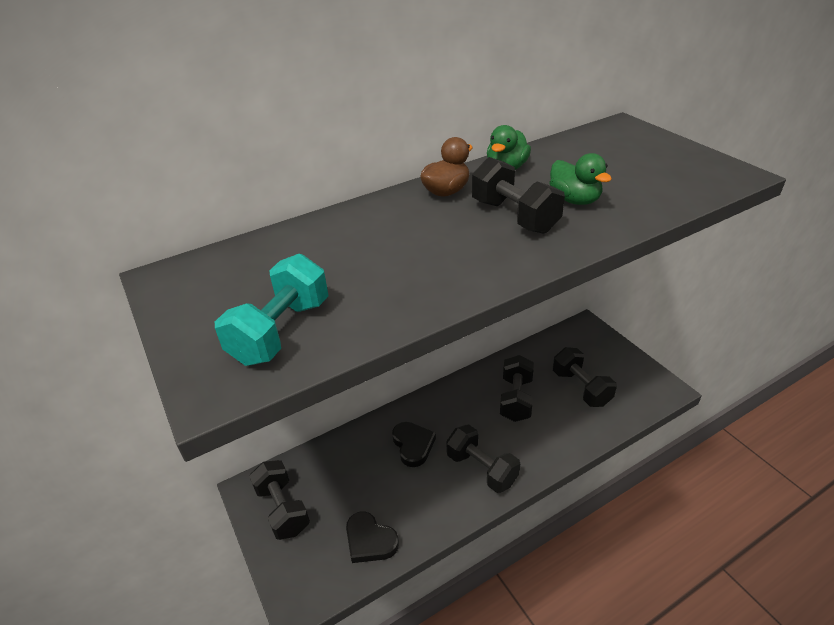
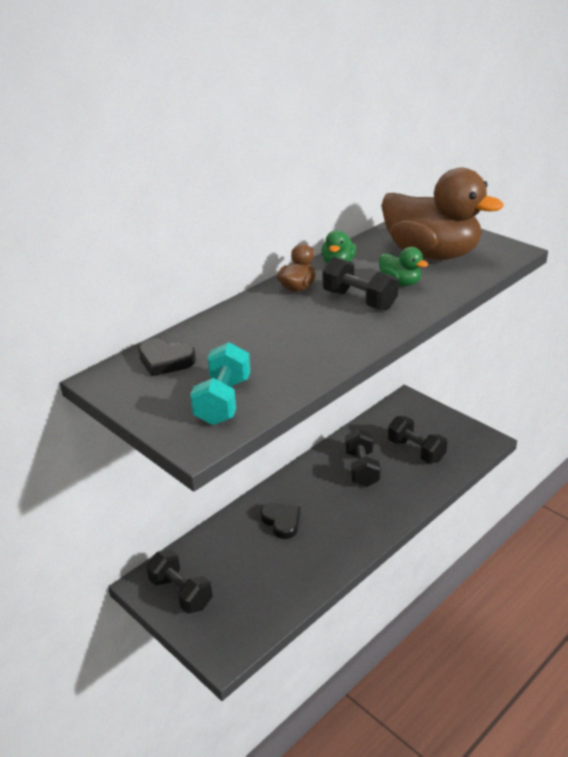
camera: 15 degrees left, 5 degrees down
(370, 540) = (270, 600): black heart -> black heart (165, 360)
(481, 468) = (348, 528): black dumbbell -> none
(626, 169) = (431, 254): none -> brown duck

